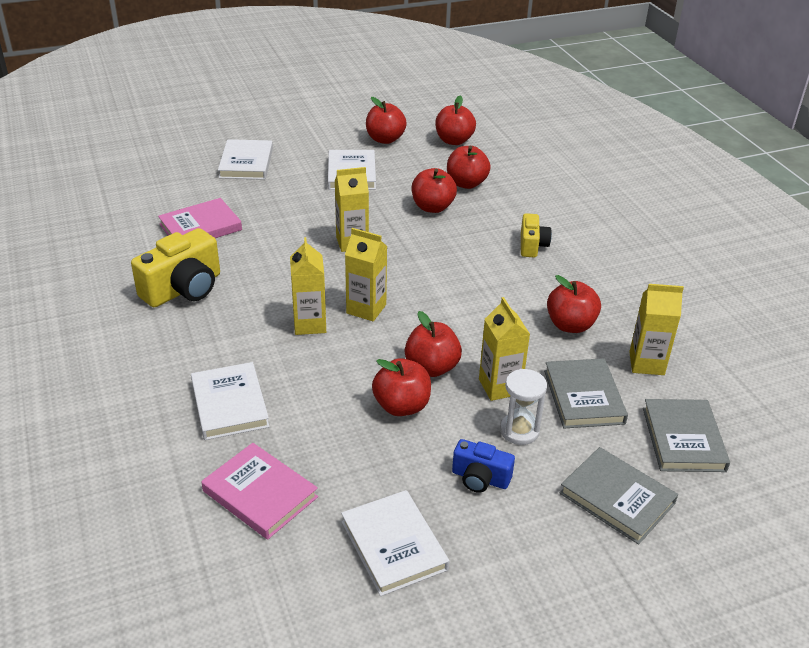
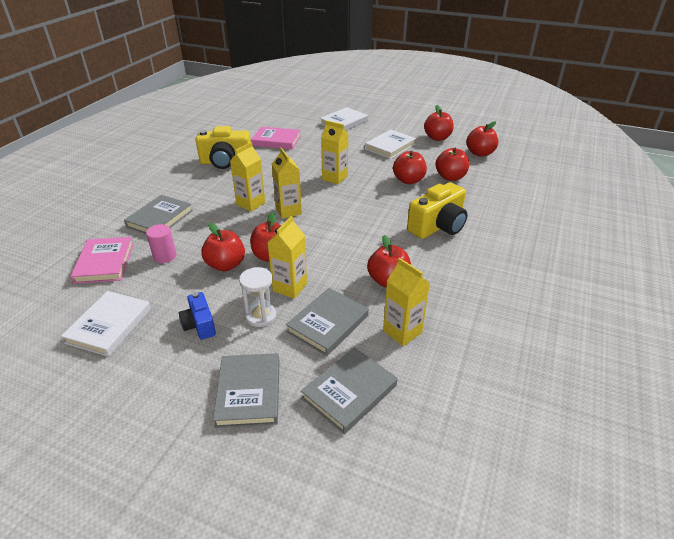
camera: 45 degrees right, 0 degrees up
(229, 404) = (160, 218): white book -> grey book
(319, 440) = (165, 256): none -> pink cylinder
(532, 245) = (438, 226): yellow camera -> yellow camera, size x1.76

